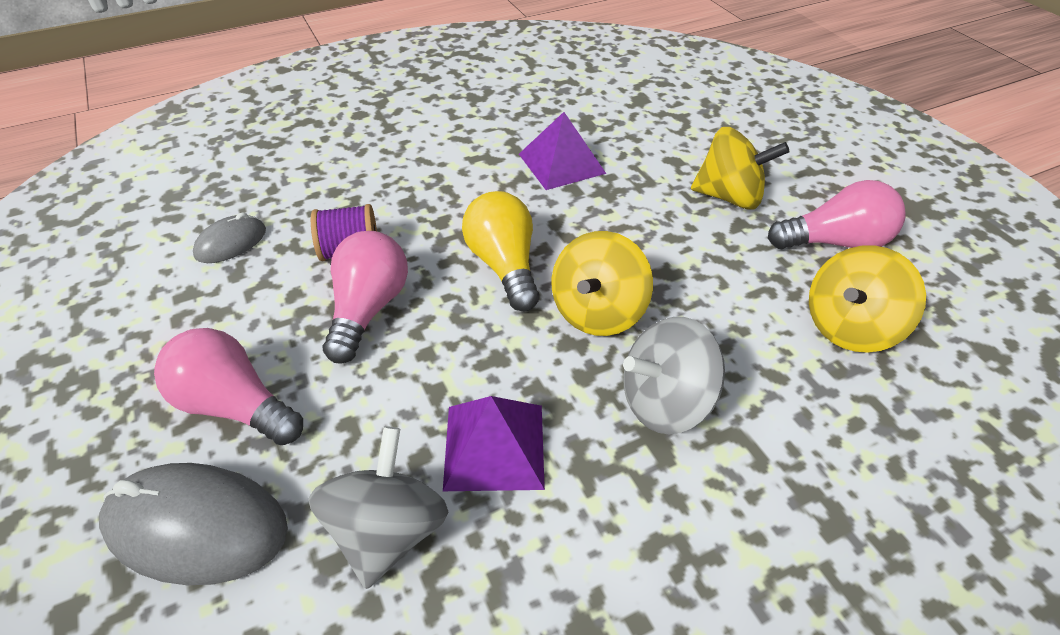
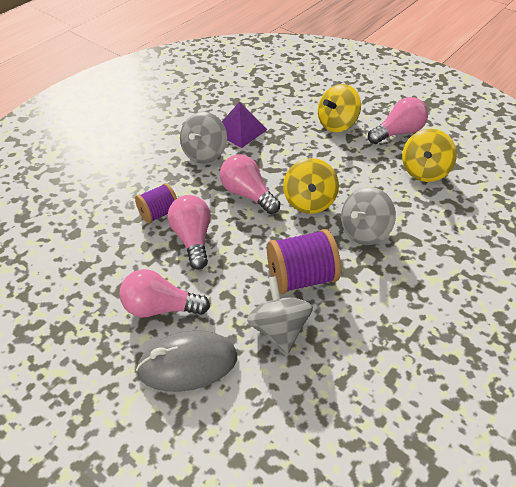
camera: 25 degrees left, 0 degrees up
(231, 243) = (84, 231): grey mouse -> none
(483, 182) = (204, 154): none -> grey spinning top
(494, 446) = (301, 278): purple pyramid -> purple spool
(504, 265) = (247, 194): yellow light bulb -> pink light bulb
(729, 197) = (337, 124): yellow spinning top -> yellow spinning top turned 150 degrees clockwise

